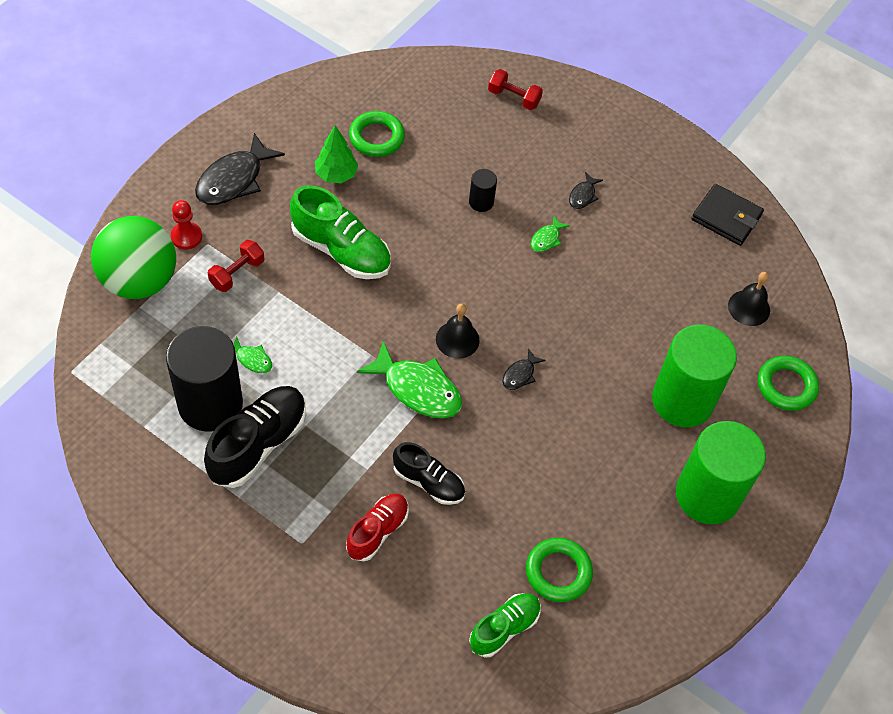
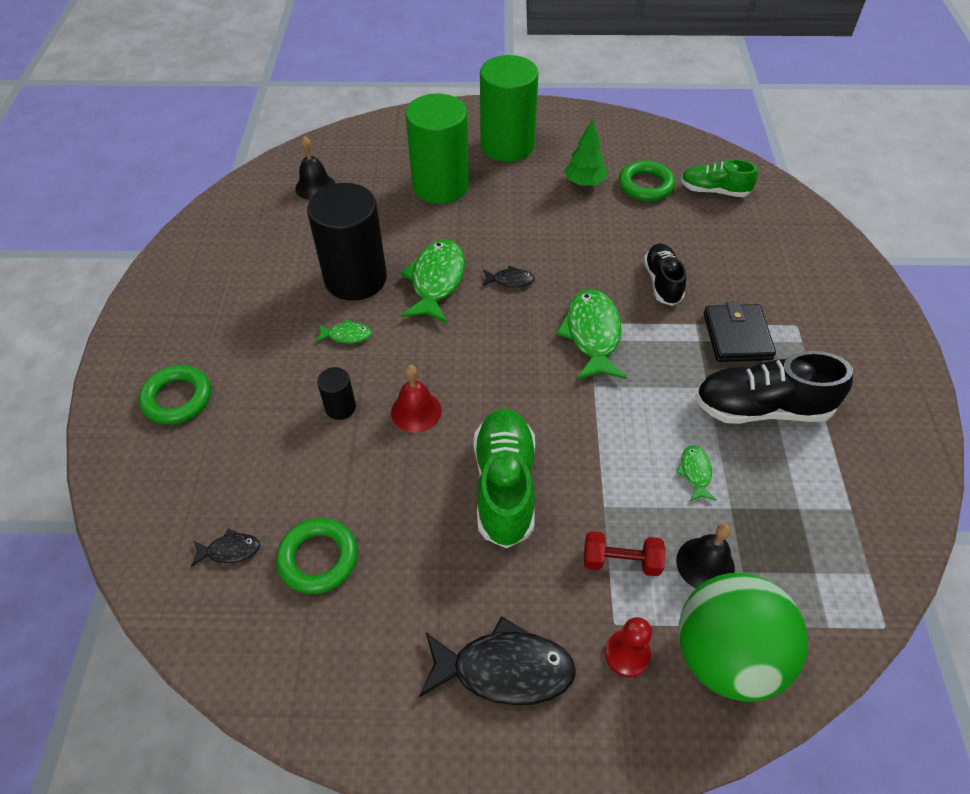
camera: 120 degrees left, 5 degrees down
(210, 404) = (771, 472): black cylinder -> black cylinder (355, 278)
(336, 174) = (407, 561): green tree -> green tree (584, 183)
(377, 531) = (733, 288): red shoe -> none
(441, 239) = (416, 411): none -> red bell
(457, 339) = (517, 337): black bell -> black bell (705, 564)
(514, 98) = (160, 462): red dumbbell -> none
(560, 325) = (436, 281): none -> green fish
(583, 195) = (269, 336): black fish -> black fish (230, 550)
(726, 217) = (222, 234): black wallet -> black wallet (737, 336)
(786, 386) = (375, 144): green ring -> green ring (177, 398)

